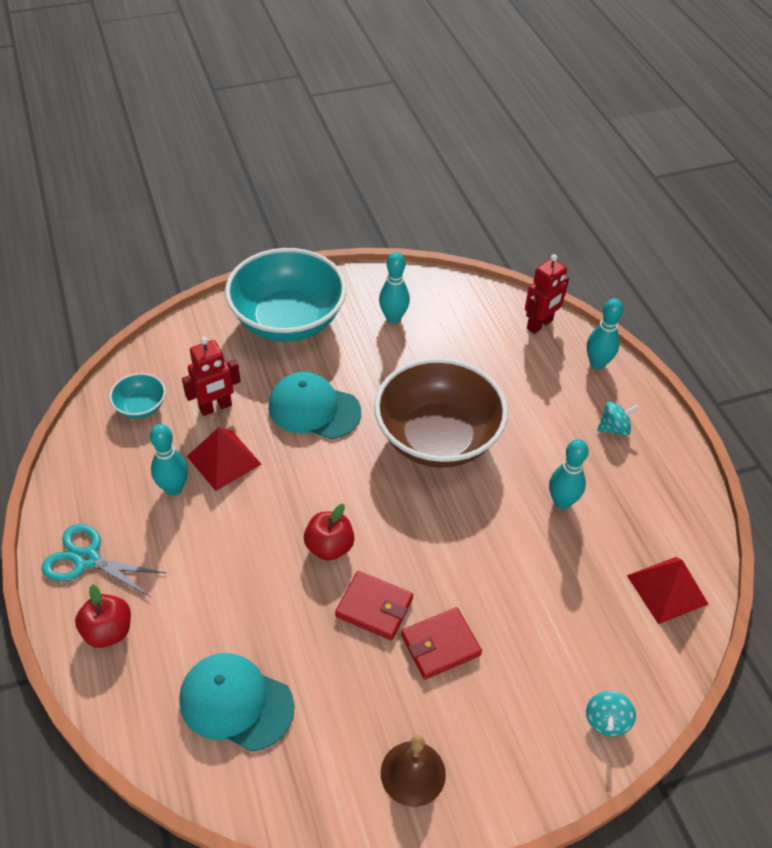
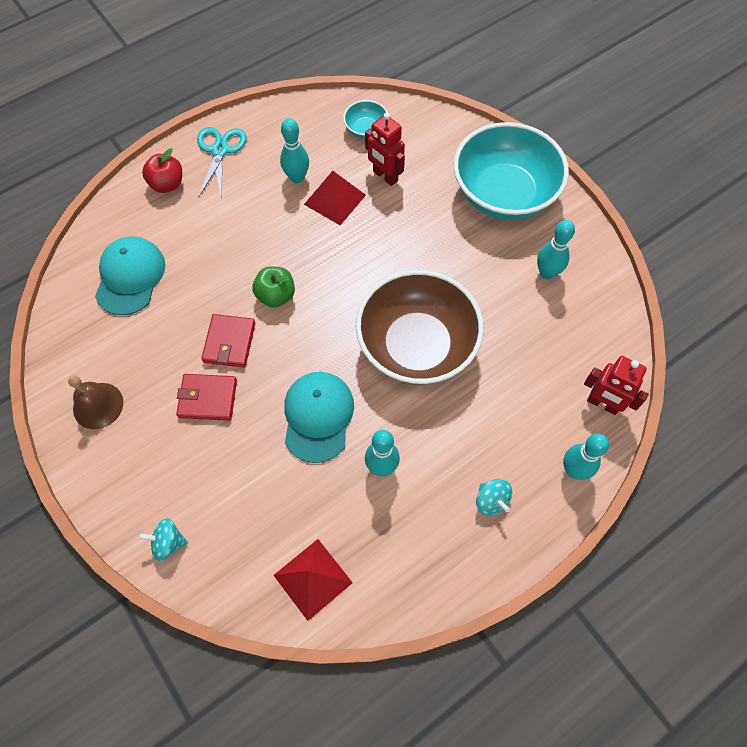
camera: 75 degrees right, 15 degrees up
(314, 409) = (411, 243): turquoise cap -> turquoise cap (318, 416)
(329, 547) = (276, 295): red apple -> green apple
(440, 645) = (208, 398): red wallet -> red wallet turned 45 degrees counterclockwise

